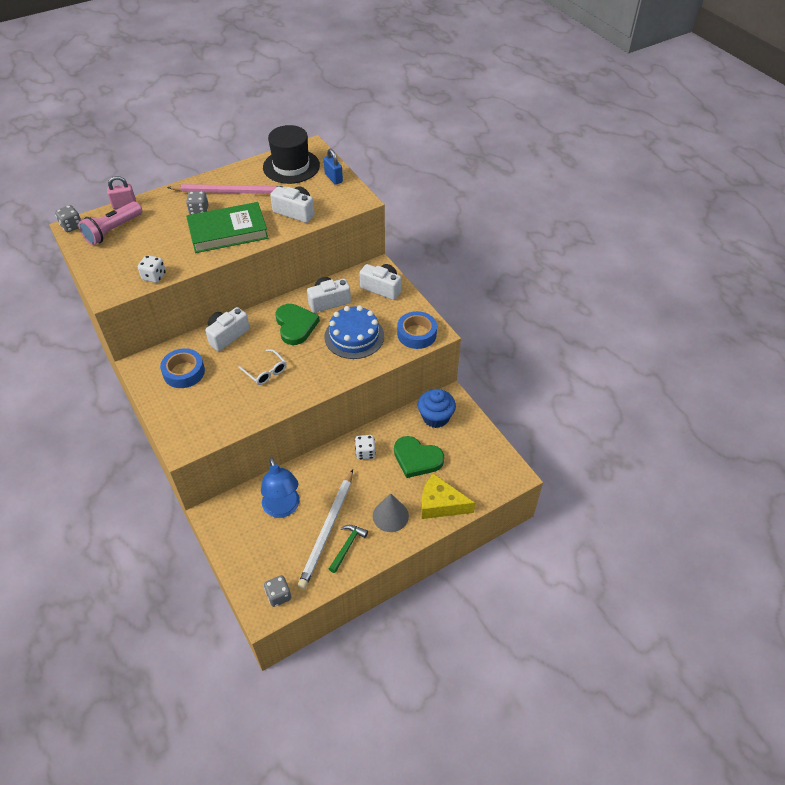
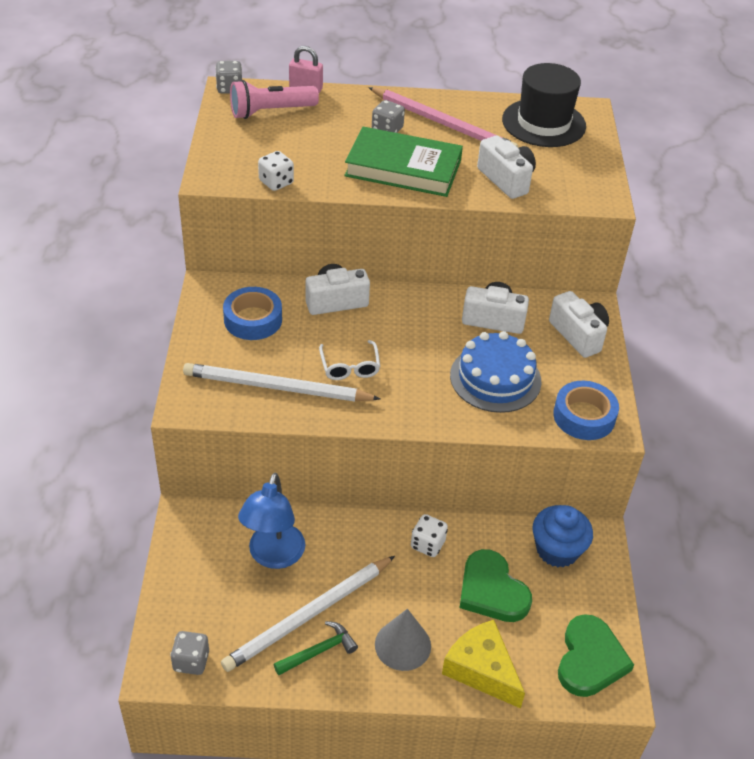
camera: 30 degrees right, 5 degrees down
(230, 406) = (276, 387): none -> white pencil
(295, 325) = (428, 329): green heart -> green heart (590, 659)
(333, 178) = (589, 159): blue padlock -> none

